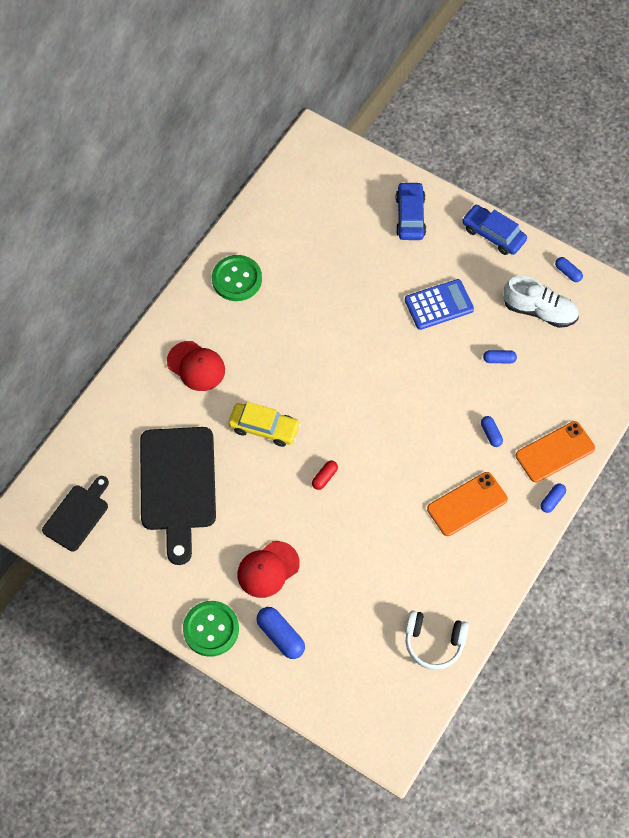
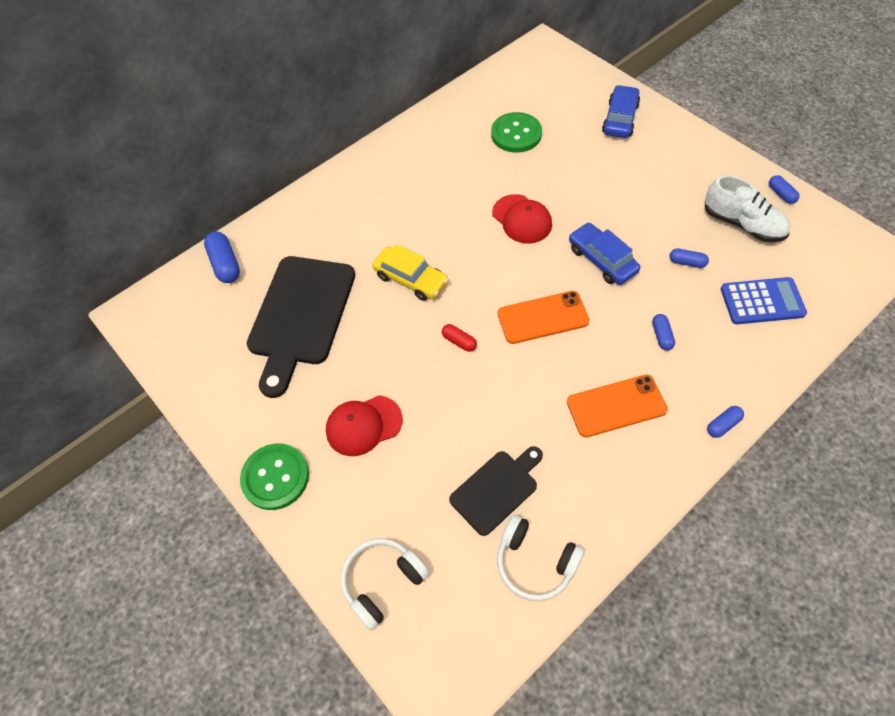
camera: 20 degrees right, 5 degrees down
(78, 515) = (188, 323): black cutting board -> black cutting board (497, 489)
(196, 366) = (362, 209): red cap -> red cap (522, 219)
(237, 279) = (430, 143): green button -> green button (516, 134)
(280, 636) = (351, 506): blue capsule -> blue capsule (225, 264)
(324, 477) = (459, 341): red capsule -> red capsule turned 75 degrees clockwise
(324, 686) = (382, 582): none -> white headphones
(439, 305) = (631, 199): blue calculator -> blue calculator (762, 301)
(493, 234) = (704, 147): blue car -> blue car (602, 260)
(555, 452) = (736, 371): orange phone -> orange phone (543, 317)

